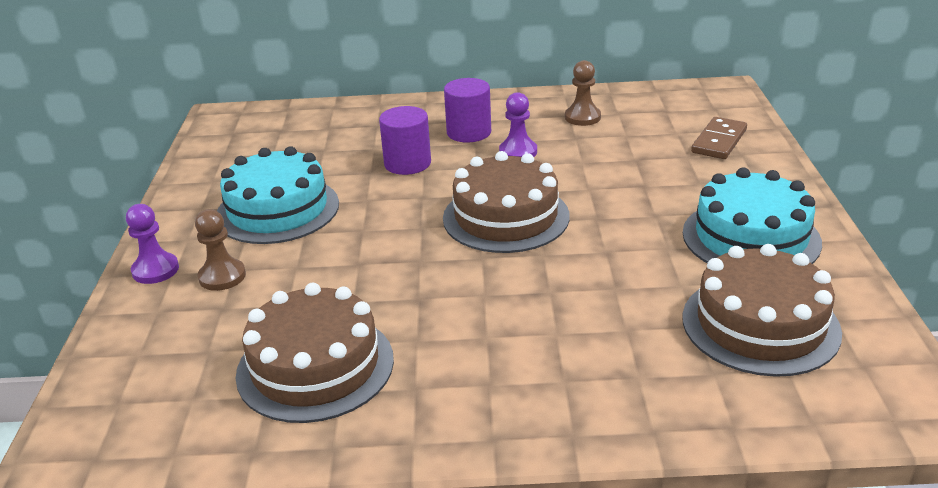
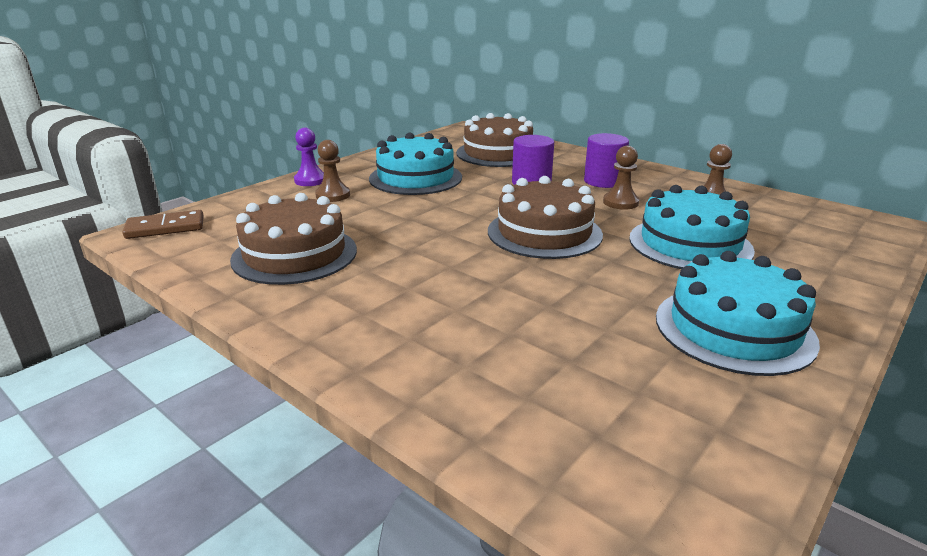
camera: 40 degrees right, 5 degrees down
(518, 152) = (620, 202): purple pawn -> brown pawn
(627, 172) = (690, 244): none -> turquoise cake
(719, 141) = (820, 255): brown domino -> brown domino (165, 228)
(760, 324) = (631, 390): brown cake -> brown cake (498, 153)

